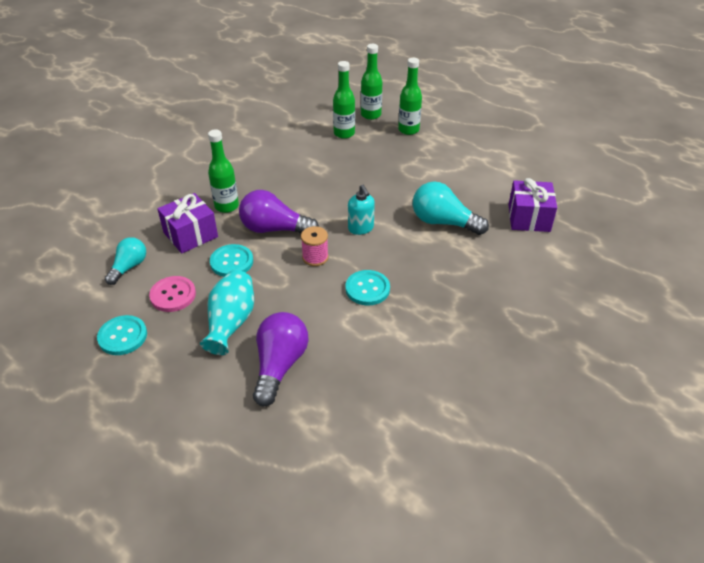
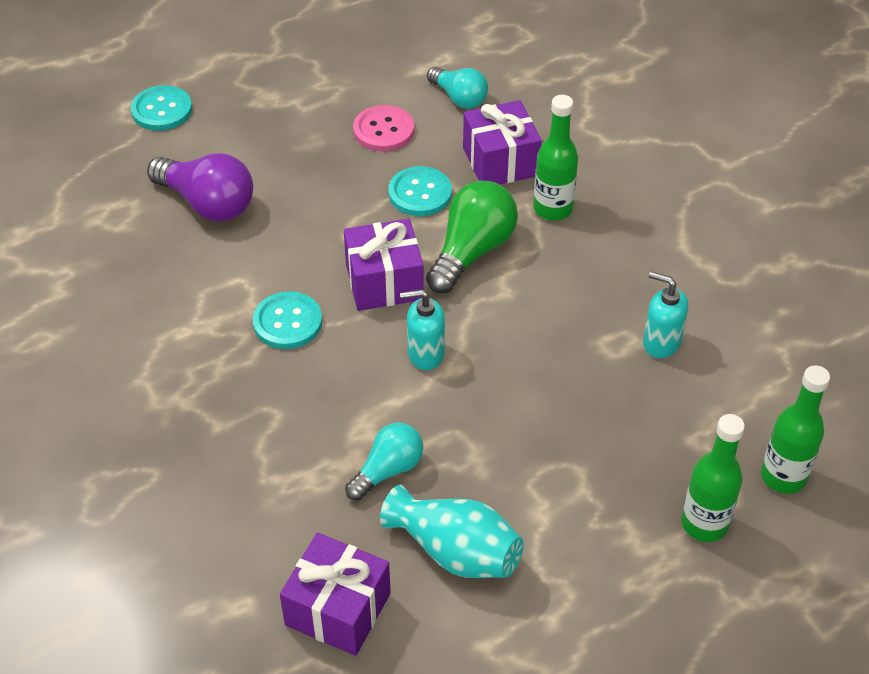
camera: 110 degrees right, 5 degrees up
(122, 336) = (335, 83): turquoise button -> turquoise button (162, 110)
(231, 322) = (304, 174): turquoise vase -> turquoise vase (455, 551)
(274, 229) = (472, 251): purple light bulb -> green light bulb
(311, 155) = (661, 342): none -> turquoise soap dispenser
(315, 257) = (384, 282): pink spool -> purple gift
(344, 133) = (722, 411): green bottle -> none
(443, 222) = (388, 470): turquoise light bulb -> turquoise light bulb, size x0.64

